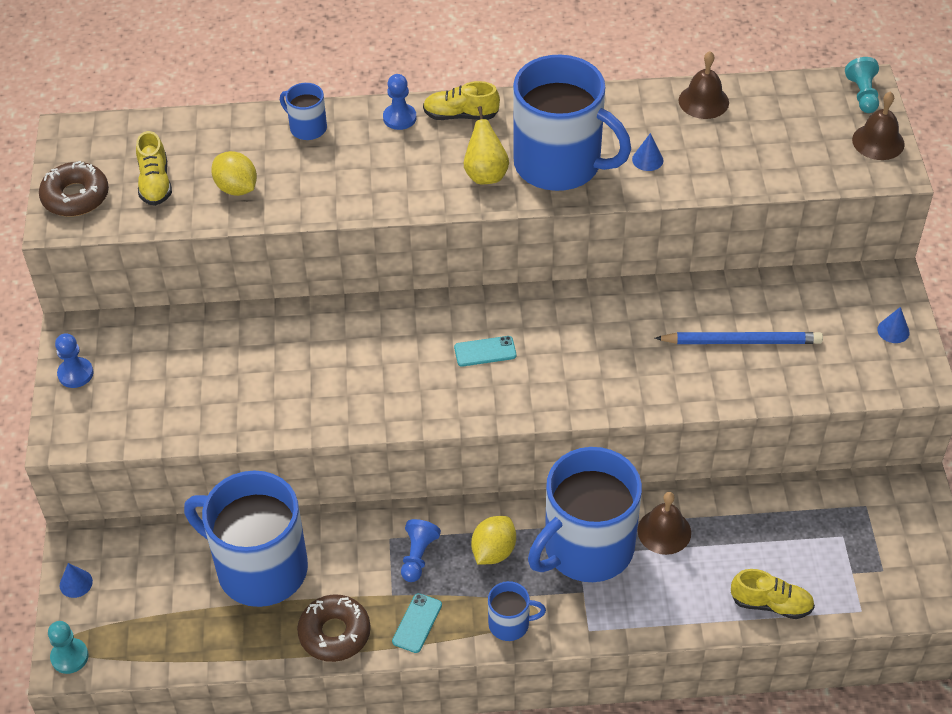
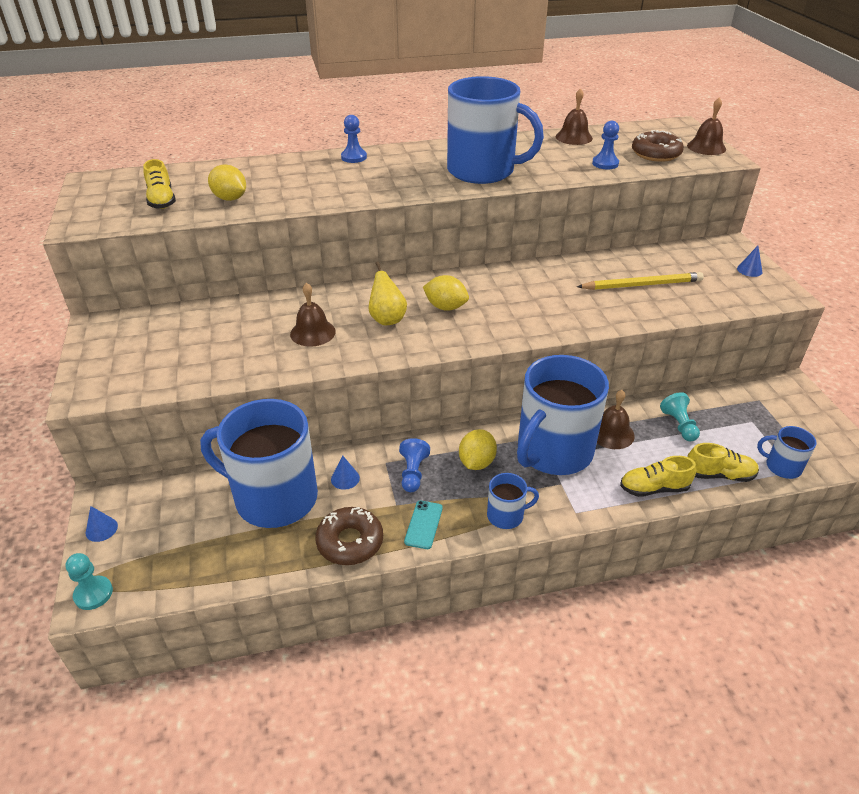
camera: 10 degrees left, 10 degrees down
(75, 197) = (93, 211): brown donut -> brown donut (655, 154)
(75, 374) = (97, 350): blue pawn -> blue pawn (605, 164)
(307, 128) = (283, 166): blue mug -> blue mug (782, 466)
(320, 374) = (312, 332): none -> brown bell
(460, 115) = (400, 153): yellow shoe -> yellow shoe (654, 488)
(485, 174) = (428, 179): yellow pear -> yellow pear (387, 319)
(485, 351) = (445, 307): turquoise phone -> yellow lemon
(647, 159) = (547, 165): blue cone -> blue cone (345, 478)
(741, 341) = (642, 285): blue pencil -> yellow pencil
(862, 95) = (682, 128): turquoise pawn -> turquoise pawn (679, 425)

